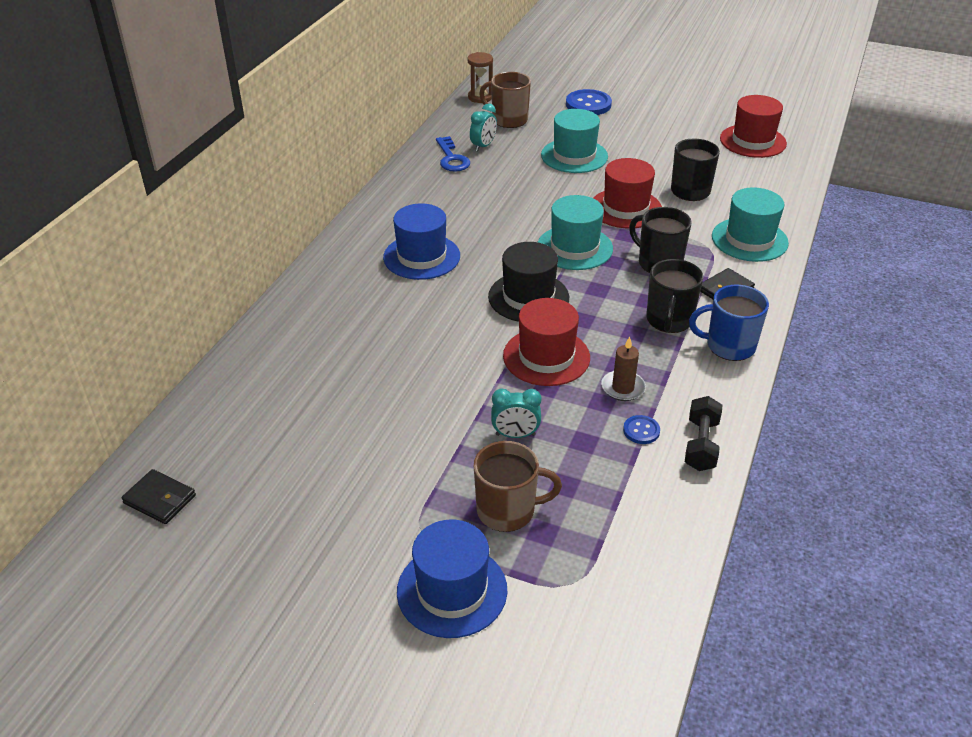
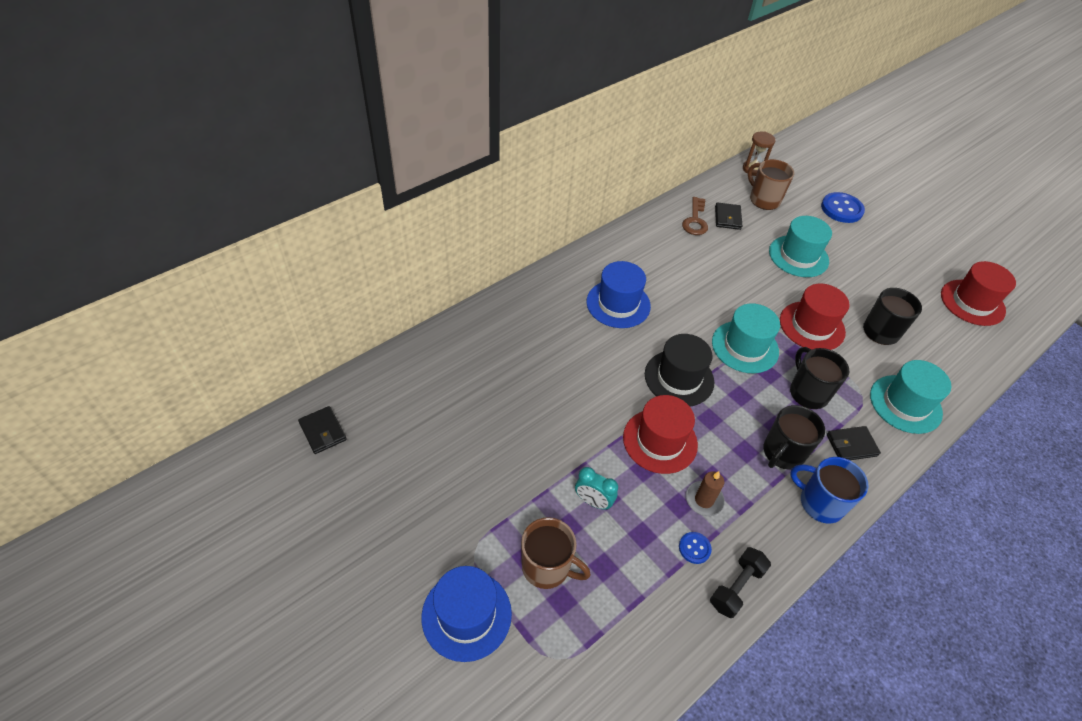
camera: 25 degrees right, 10 degrees up
(451, 158) = (695, 220): blue key -> brown key
(483, 146) = (727, 218): turquoise clock -> black wallet

